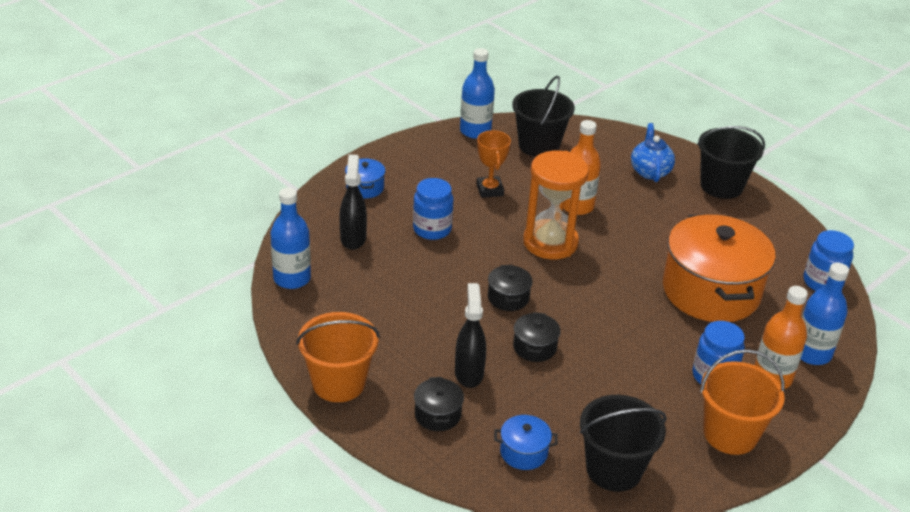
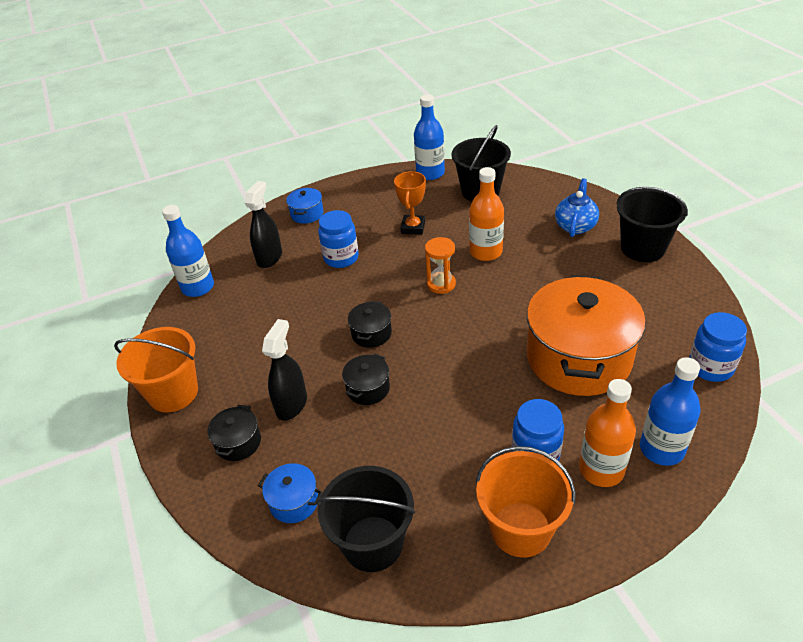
camera: 25 degrees right, 5 degrees up
(550, 242) = (441, 284): orange hourglass -> orange hourglass, size x0.54

